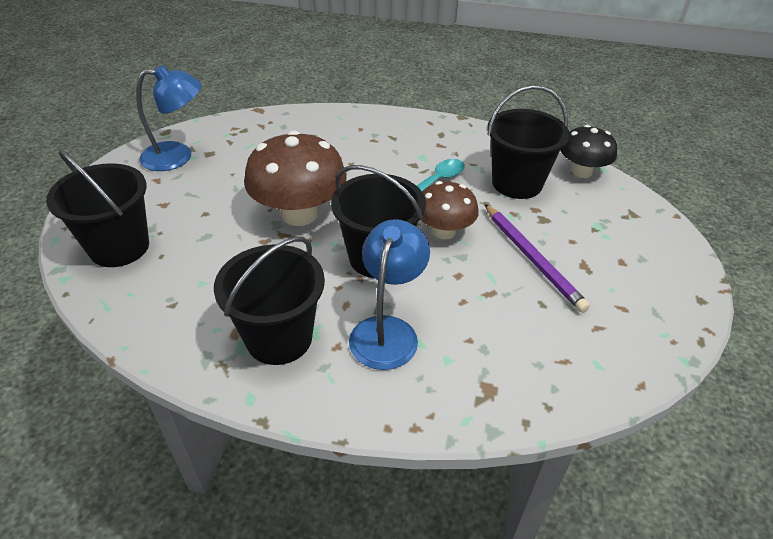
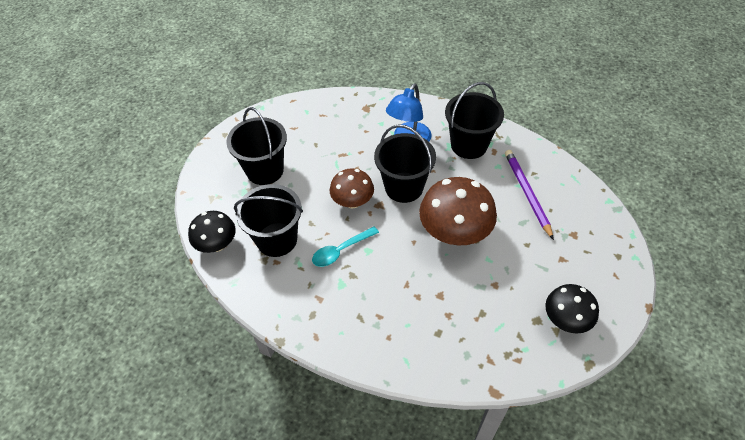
camera: 165 degrees left, 10 degrees up
(119, 247) = (582, 221): black bucket -> black bucket (265, 170)
(177, 156) = (566, 319): blue lamp -> black mushroom
(532, 258) = (304, 173): purple pencil -> purple pencil (527, 193)

